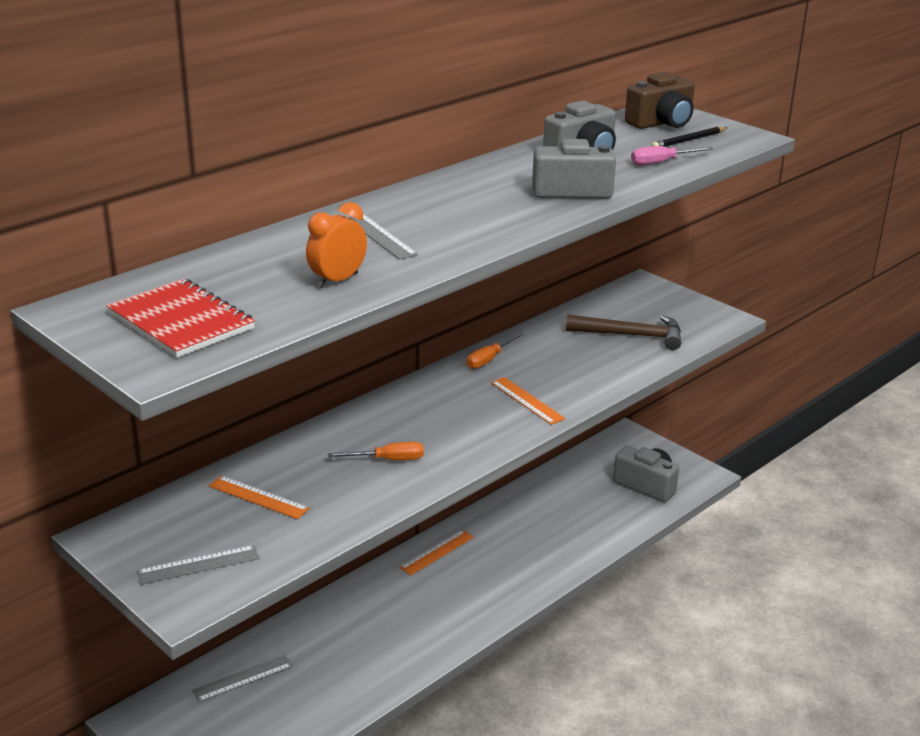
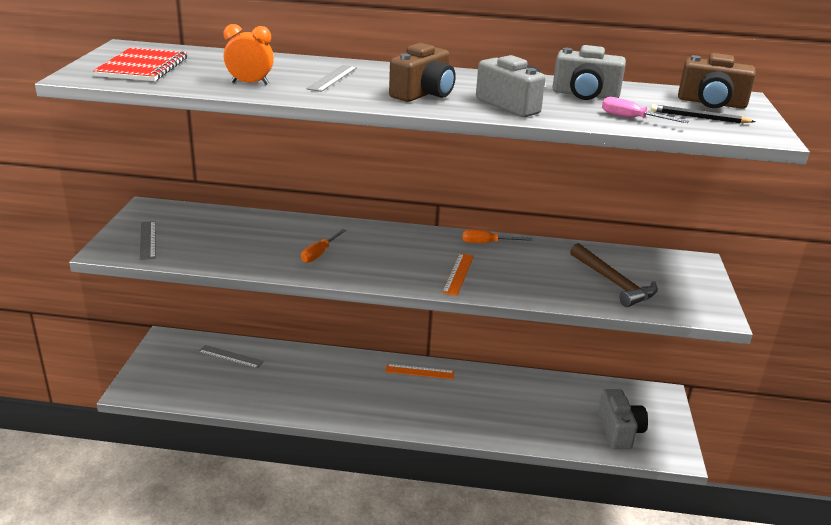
camera: 50 degrees right, 0 degrees up
(198, 565) = (148, 240): grey ruler -> grey ruler turned 45 degrees clockwise
(258, 497) = (230, 231): orange ruler -> none
(388, 460) = (319, 253): orange screwdriver -> orange screwdriver turned 75 degrees clockwise
(490, 214) = (423, 94): none -> brown camera

